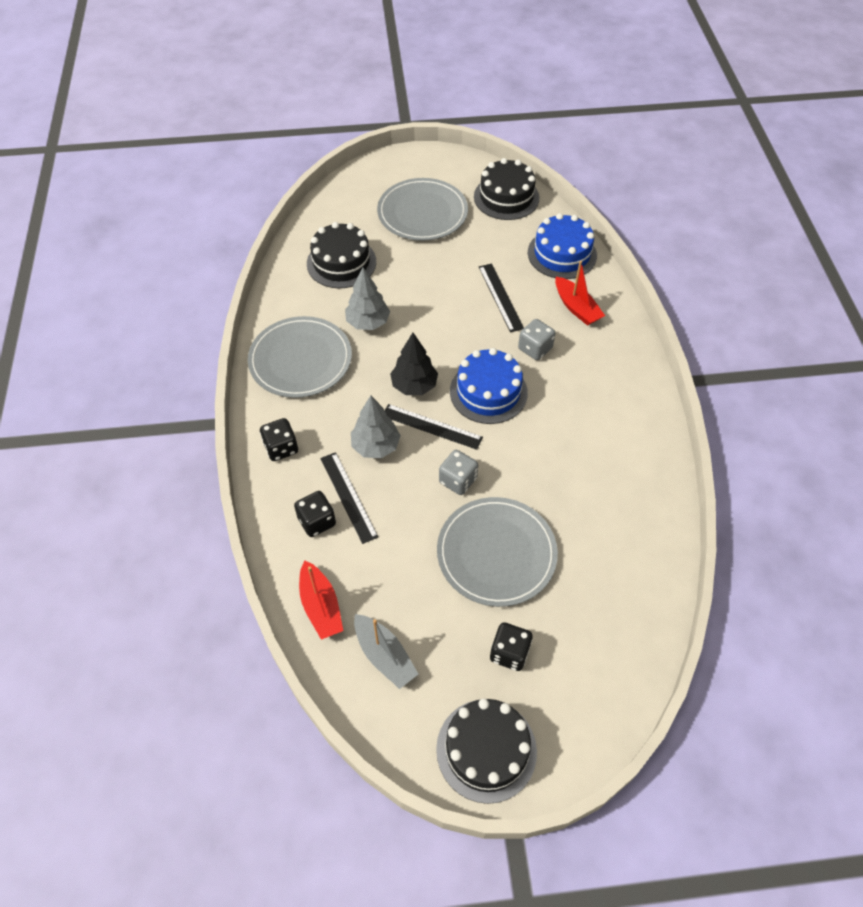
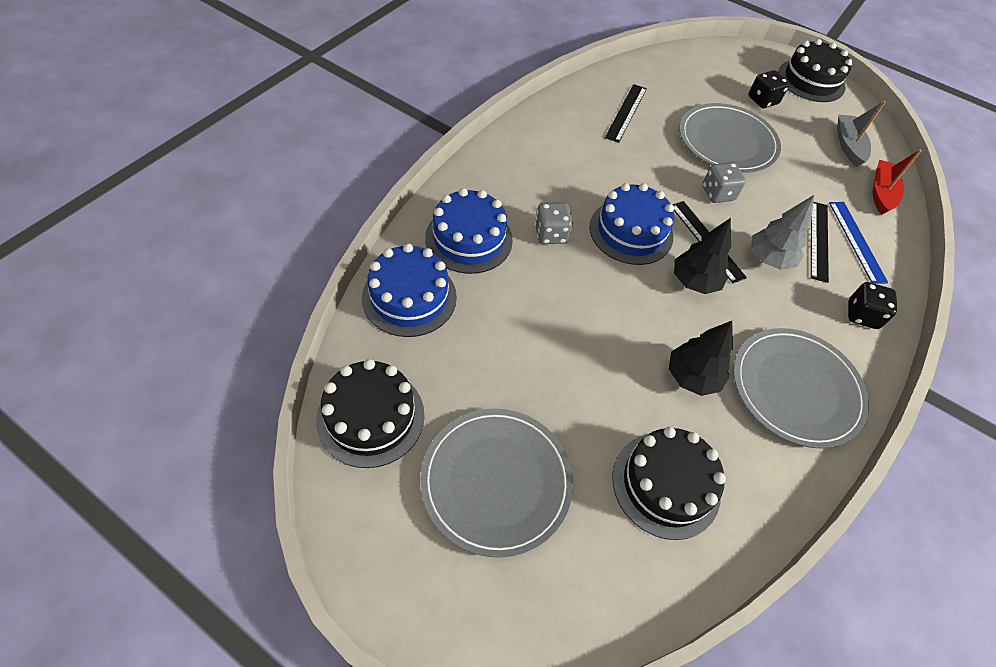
camera: 145 degrees left, 0 degrees up
(317, 521) = (856, 241): black dice -> blue ruler
(368, 322) = (692, 377): grey tree -> black tree
(500, 297) = (526, 301): black ruler -> black ruler (626, 112)
(576, 308) = (469, 239): red boat -> blue cake

